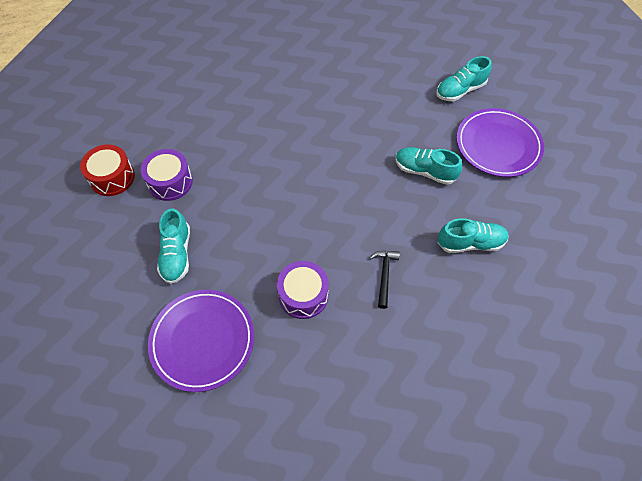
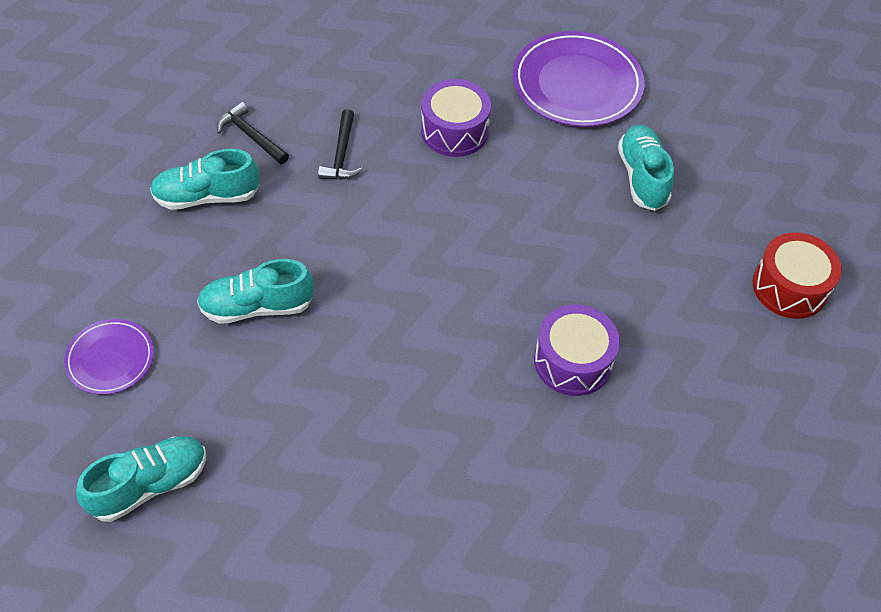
camera: 175 degrees right, 5 degrees down
(170, 182) = (690, 281): purple drum -> purple drum (573, 361)
(424, 171) = (257, 307): turquoise shoe -> turquoise shoe turned 150 degrees clockwise
(451, 292) = (251, 136): none -> black hammer
(498, 145) = (110, 359): purple plate -> purple plate, size x0.55

